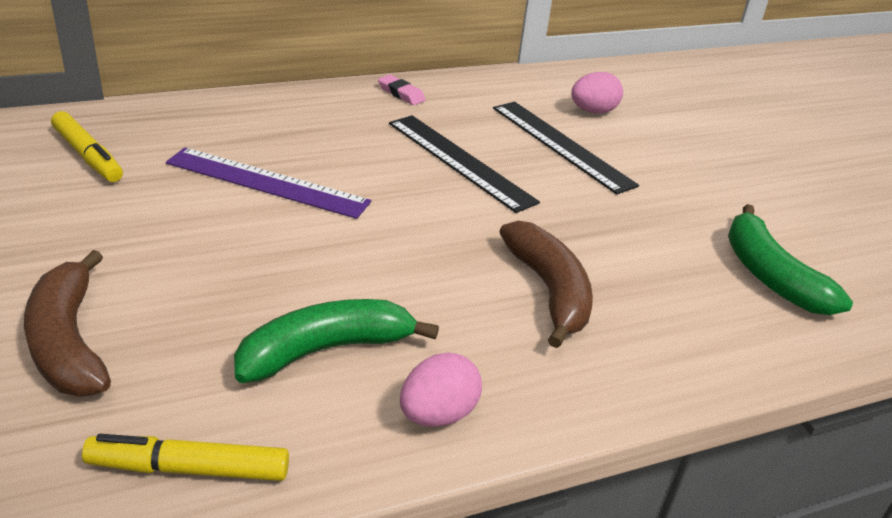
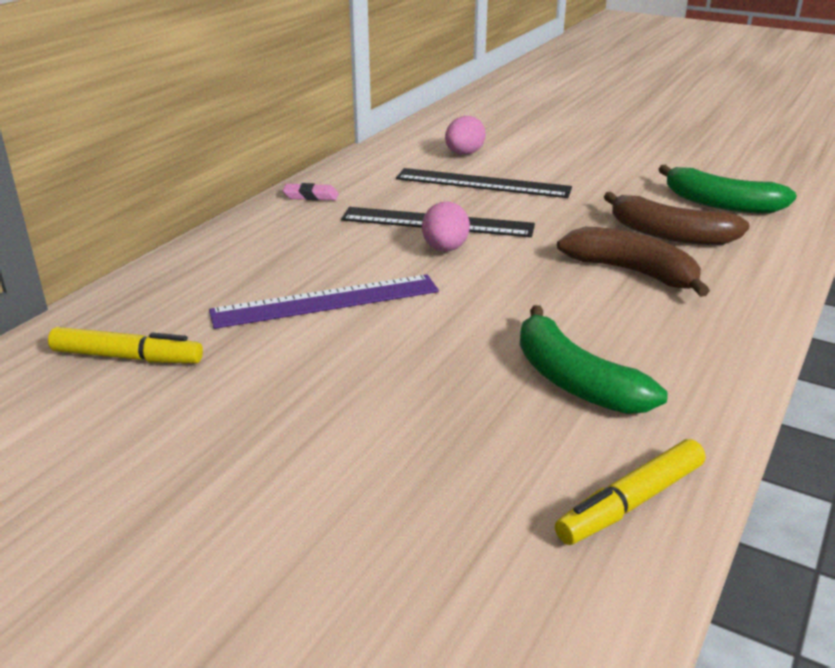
camera: 35 degrees left, 5 degrees down
(68, 342) = (390, 489): brown banana -> brown banana (669, 234)
(326, 350) = (574, 381): green banana -> green banana turned 60 degrees counterclockwise
(438, 414) = (702, 375): pink egg -> pink egg (445, 249)

